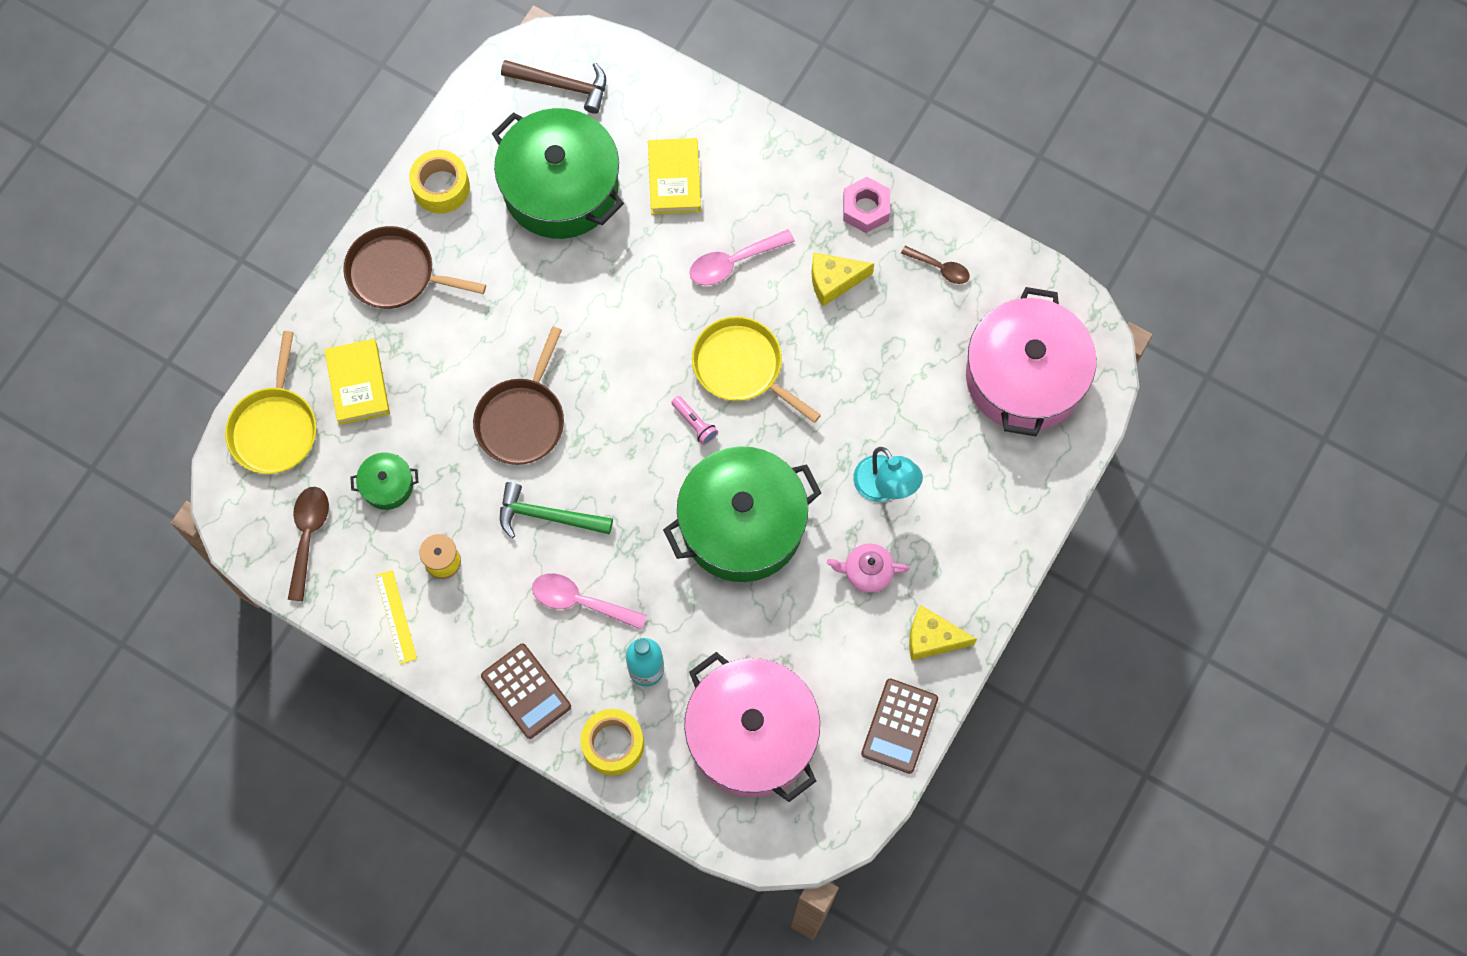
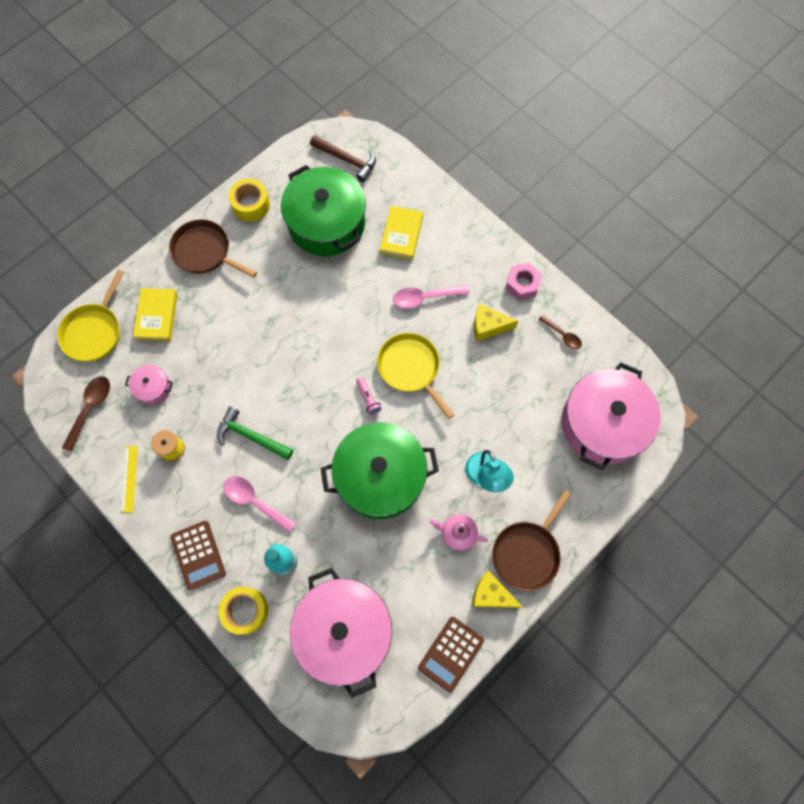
camera: 15 degrees right, 0 degrees up
(387, 485) = (153, 388): green pot -> pink pot
(522, 419) = (255, 366): brown pan -> brown pan (527, 552)

